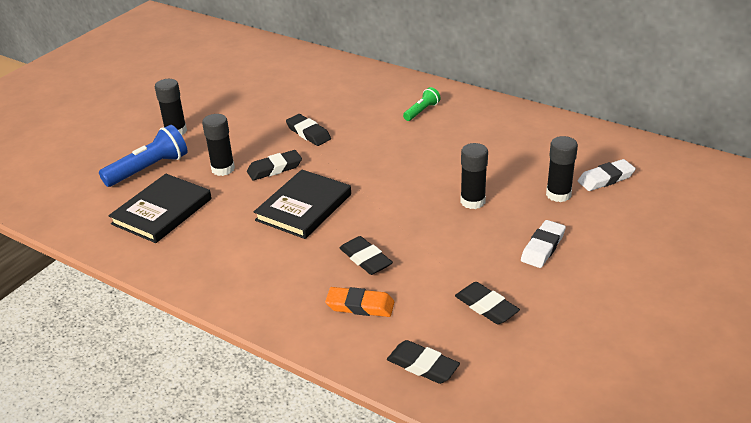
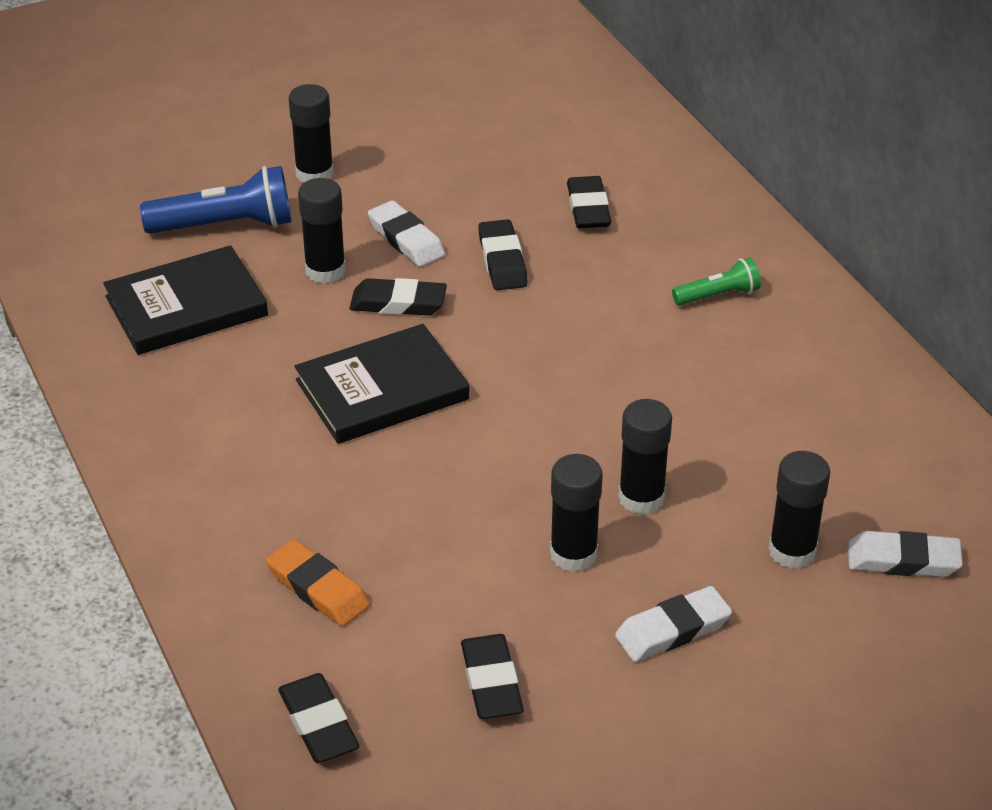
camera: 30 degrees right, 5 degrees up
(251, 141) = (406, 239): none -> white eraser
(365, 259) = (392, 518): black eraser -> black eraser (588, 208)
(467, 236) = (573, 554): none -> black glue stick

